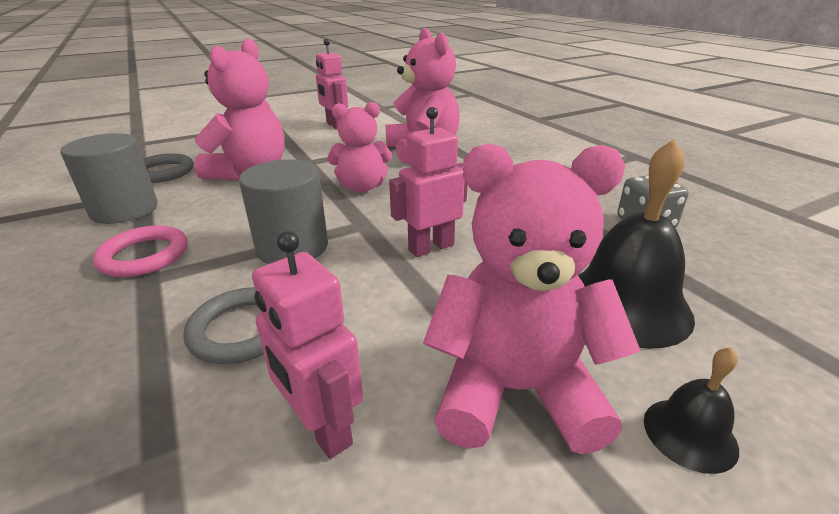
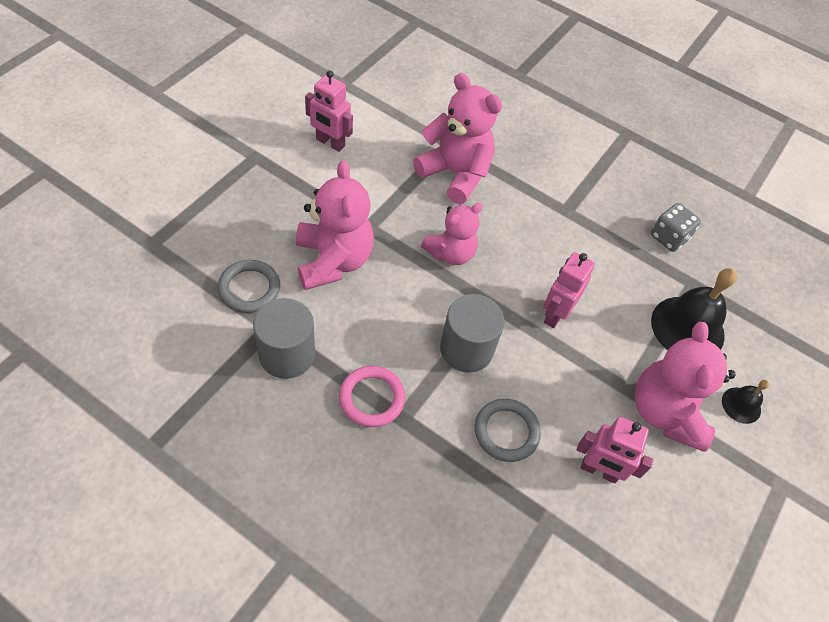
camera: 35 degrees left, 25 degrees up
(516, 391) = (665, 412): pink teddy bear -> pink teddy bear turned 60 degrees counterclockwise

